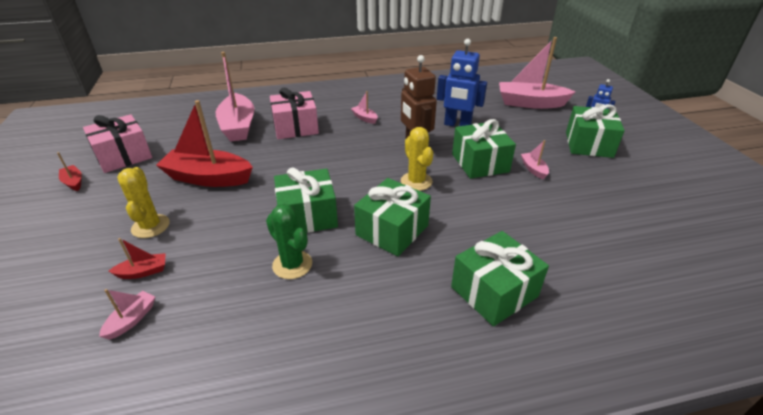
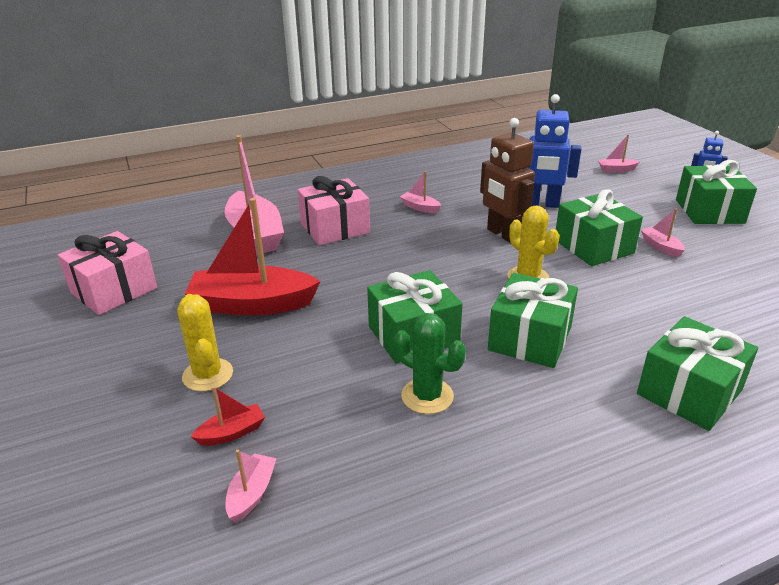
camera: 10 degrees left, 5 degrees down
(74, 182) = (60, 332): red boat -> none
(530, 103) = (616, 170): pink boat -> pink boat, size x0.44

